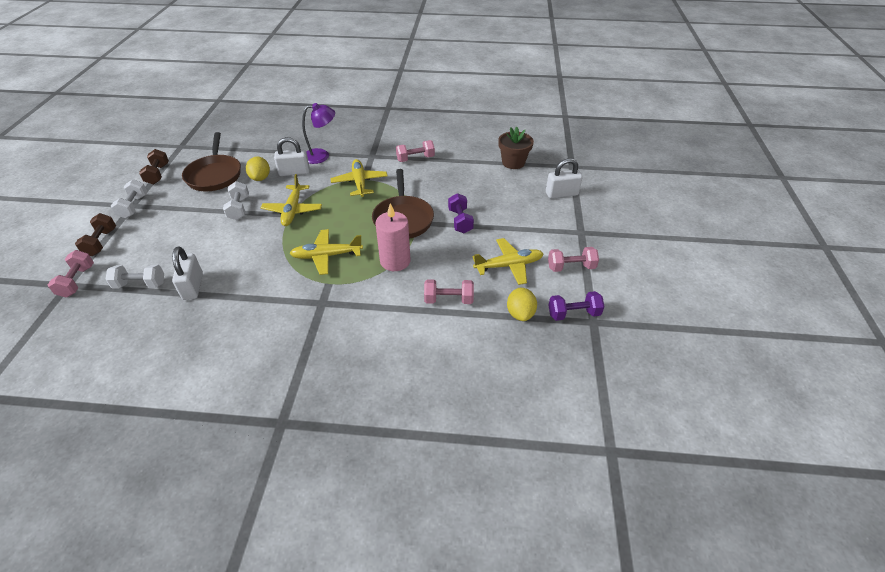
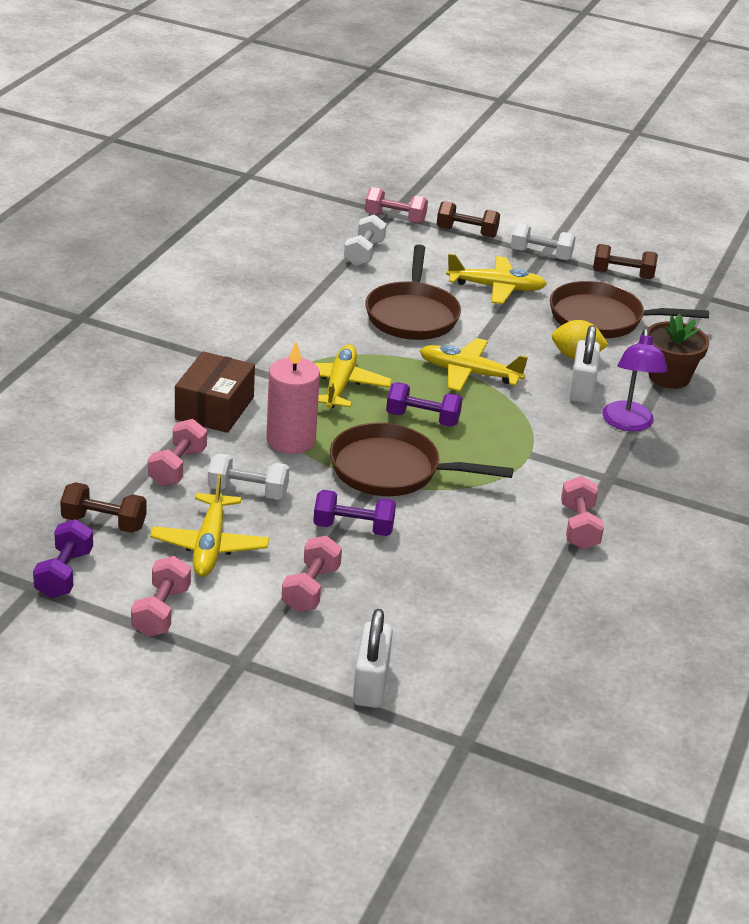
camera: 105 degrees right, 10 degrees down
(193, 286) = (338, 285): white padlock -> none
(228, 244) = (412, 314): none -> brown pan
(239, 208) = (497, 330): white dumbbell -> white dumbbell (248, 491)
(348, 218) = (422, 419): none -> purple dumbbell
(359, 183) = (521, 448): yellow plane -> yellow plane (496, 288)
(377, 302) = (214, 408): none -> brown box
(513, 162) = (515, 655): brown flower pot -> brown flower pot (669, 377)
(515, 224) = (311, 589): none -> pink dumbbell
(520, 313) = (104, 523): yellow lemon -> brown dumbbell

